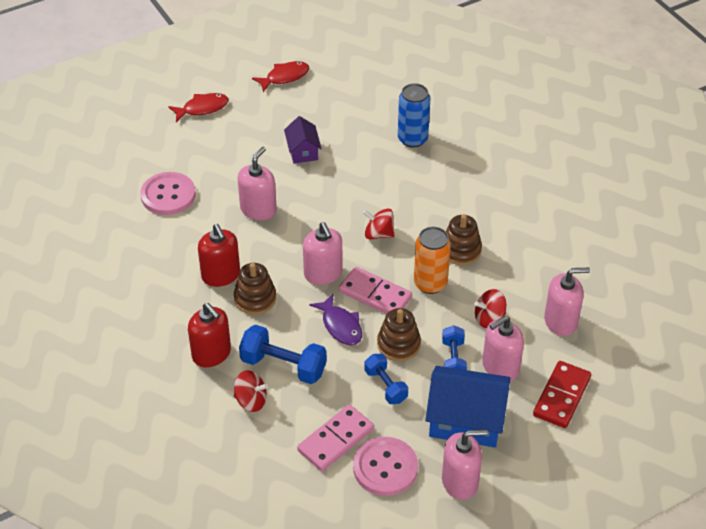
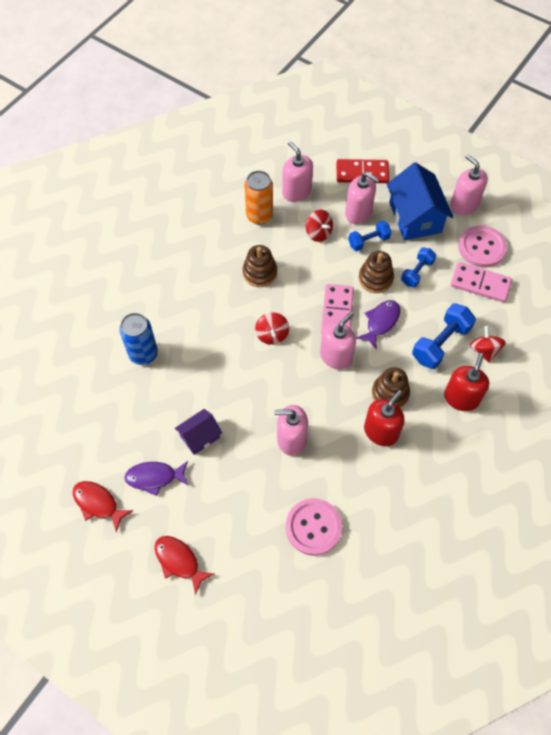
camera: 115 degrees left, 15 degrees up
(283, 366) = (441, 343): blue dumbbell -> blue dumbbell turned 45 degrees clockwise
(284, 114) = (154, 477): none -> purple fish
(430, 283) = (305, 280): orange can -> orange can (259, 216)

